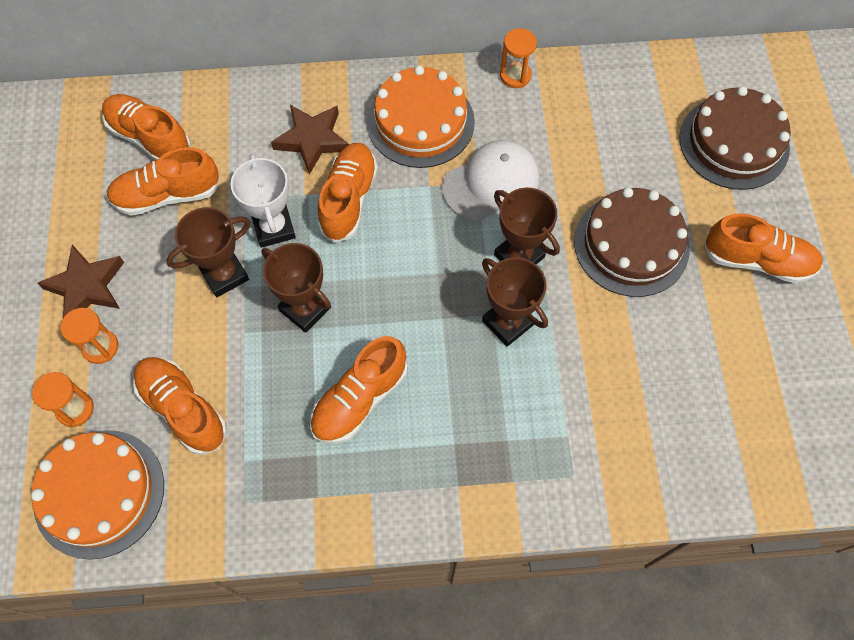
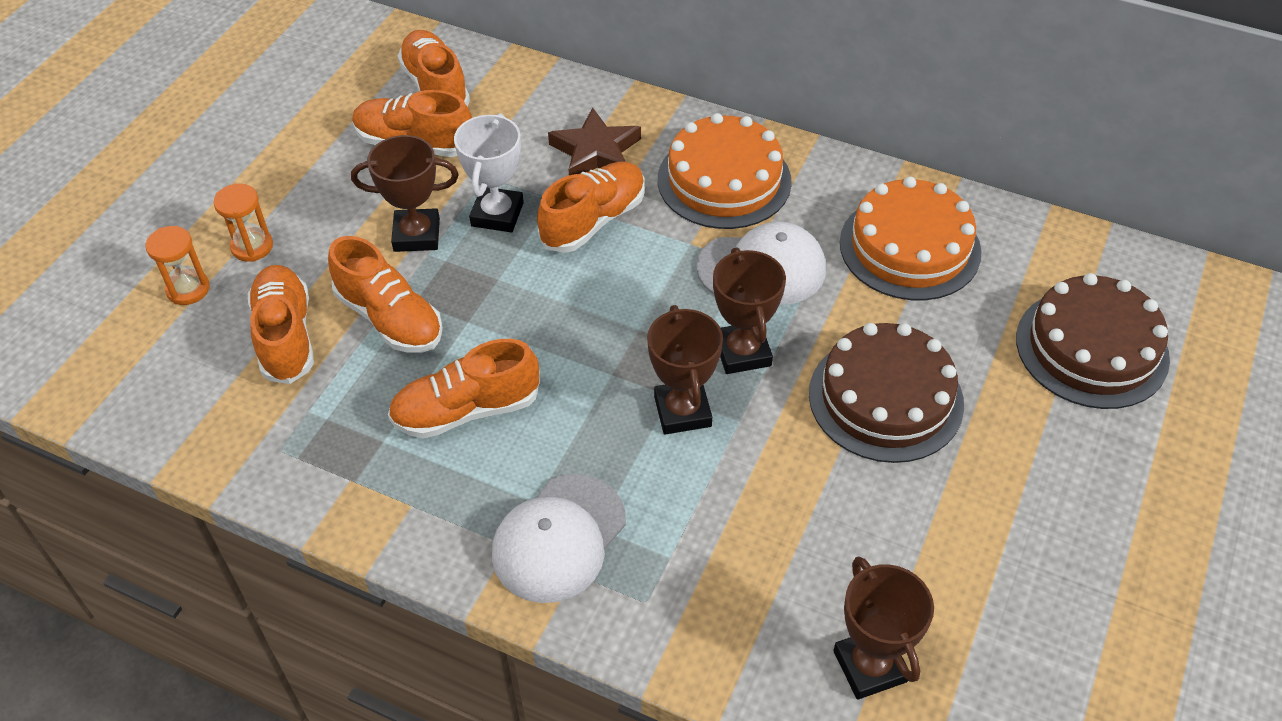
camera: 30 degrees right, 15 degrees down
(86, 287) = (280, 189): brown star -> none
(99, 493) = (152, 372): orange cake -> orange cake (910, 247)
(305, 309) = (473, 301): brown trophy -> brown trophy (870, 666)
(487, 462) = (559, 538): none -> white cap
(515, 76) = (863, 178): orange hourglass -> none
(757, 260) = (1038, 484): orange shoe -> orange shoe (390, 318)

